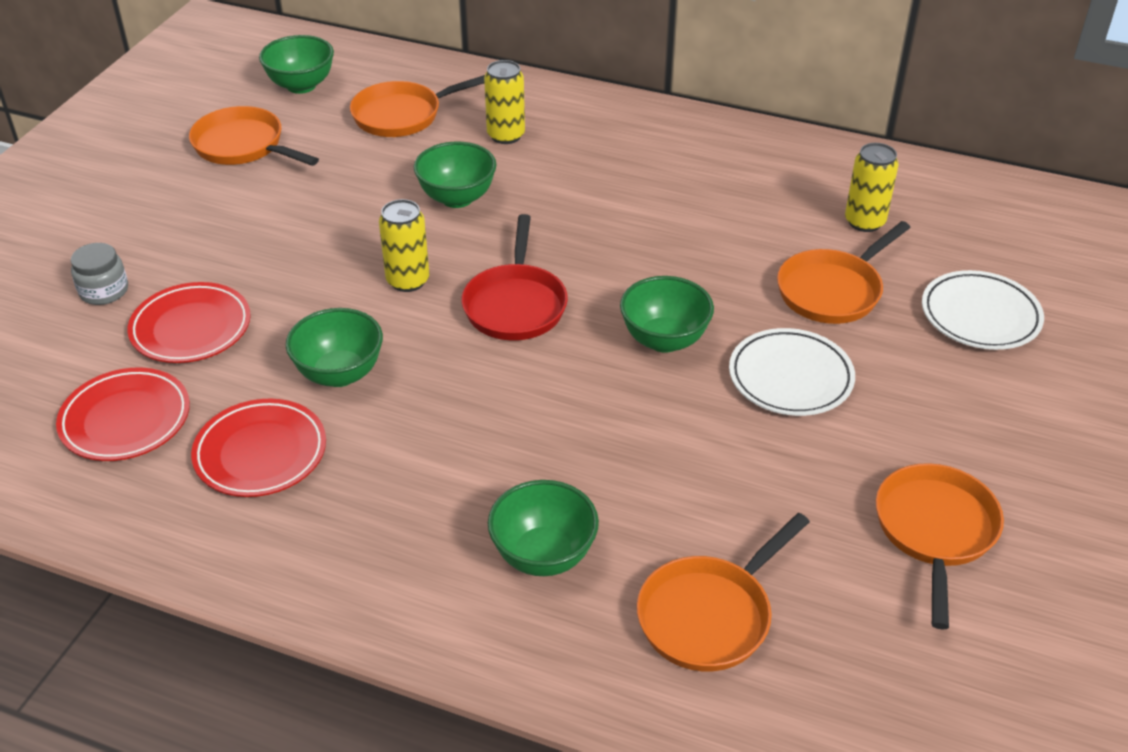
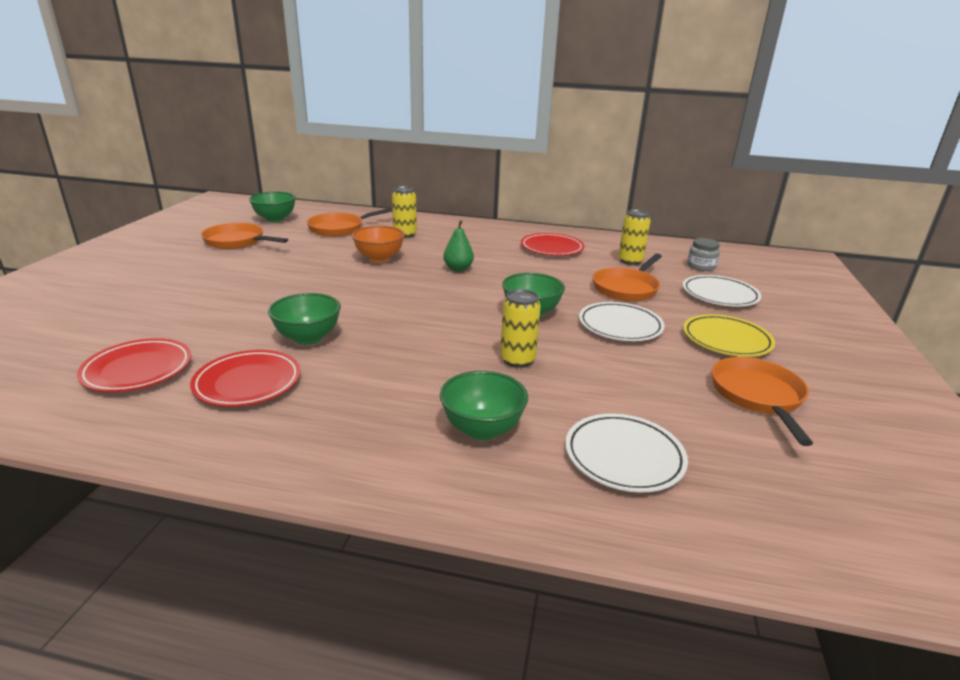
camera: 10 degrees left, 15 degrees down
(104, 291) = (131, 305): grey jar -> grey jar (701, 266)
(191, 328) = (196, 320): red plate -> red plate (551, 248)
(408, 281) = (352, 293): yellow can -> yellow can (517, 360)
(457, 198) = (379, 258): green bowl -> orange bowl
(515, 304) = (427, 301): red pan -> none
(576, 230) = (458, 269): none -> green pear
(709, 615) = (624, 457): orange pan -> white plate
(942, 418) = (726, 340): none -> yellow plate

